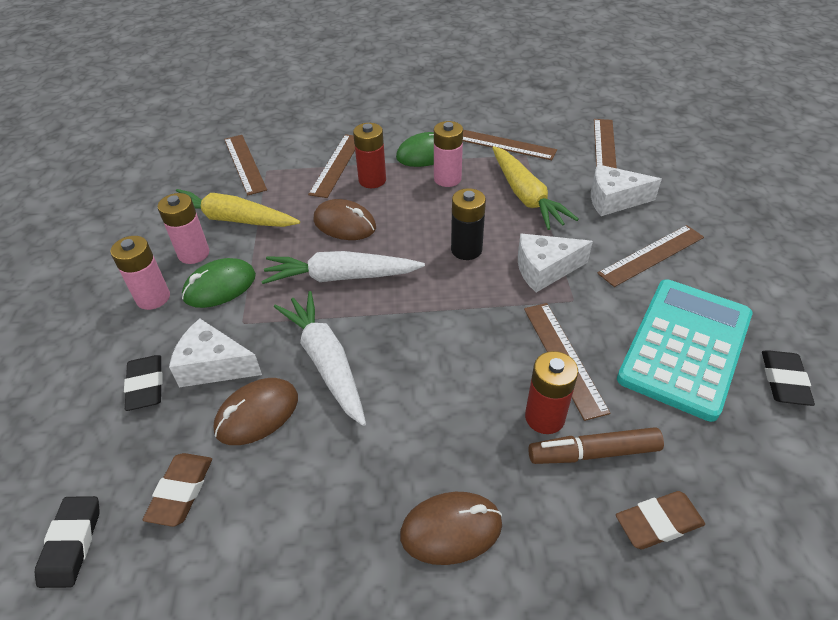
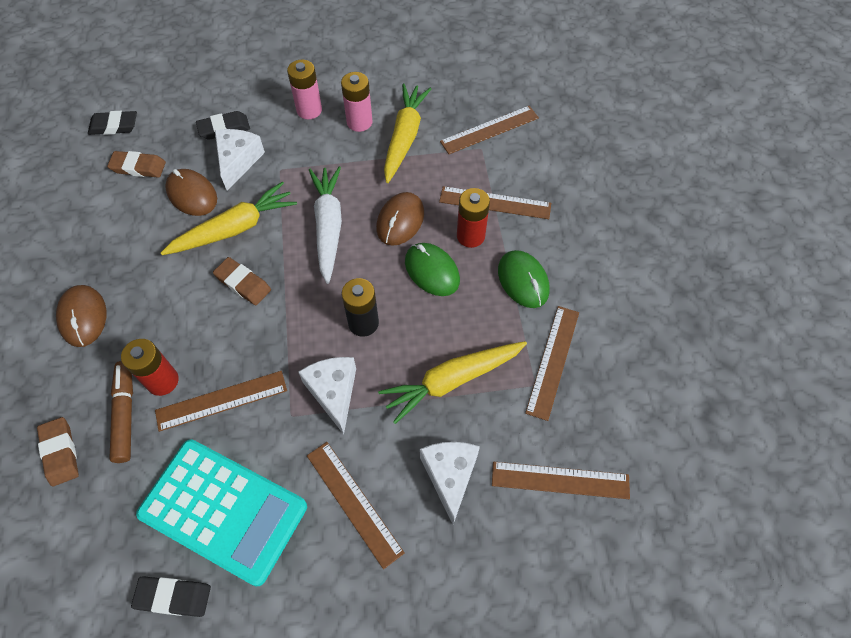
camera: 85 degrees right, 15 degrees up
(220, 286) = (320, 147): green mouse -> green mouse (432, 271)
(326, 362) = (235, 228): white carrot -> yellow carrot
(410, 348) = (243, 283): none -> brown eraser
(447, 179) = (478, 304): pink battery -> none

